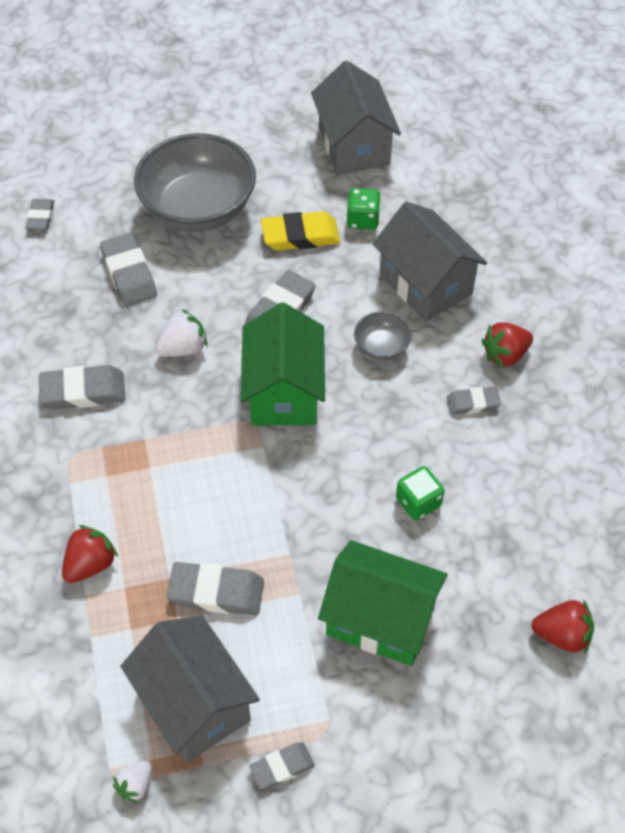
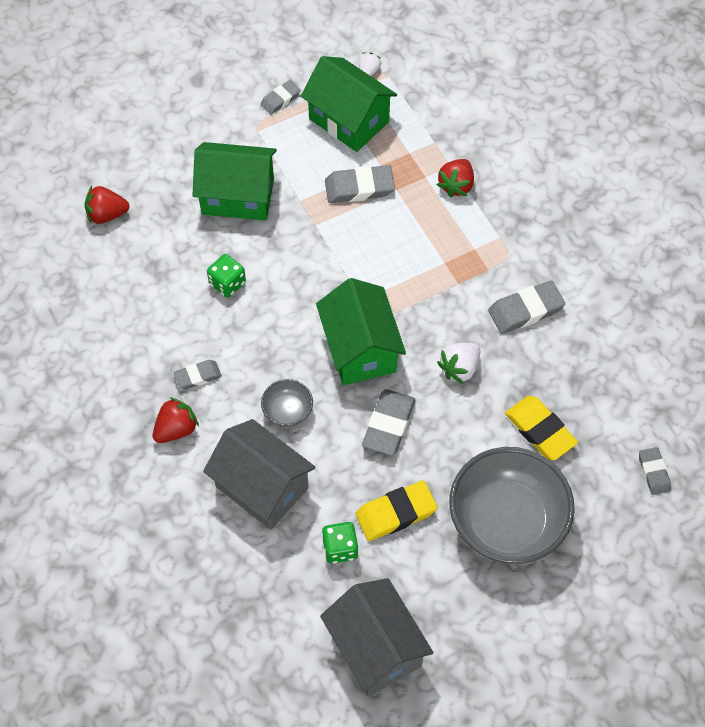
camera: 165 degrees right, 5 degrees up
(129, 274) = (540, 430): grey eraser -> yellow eraser
(194, 703) = (349, 120): grey house -> green house

